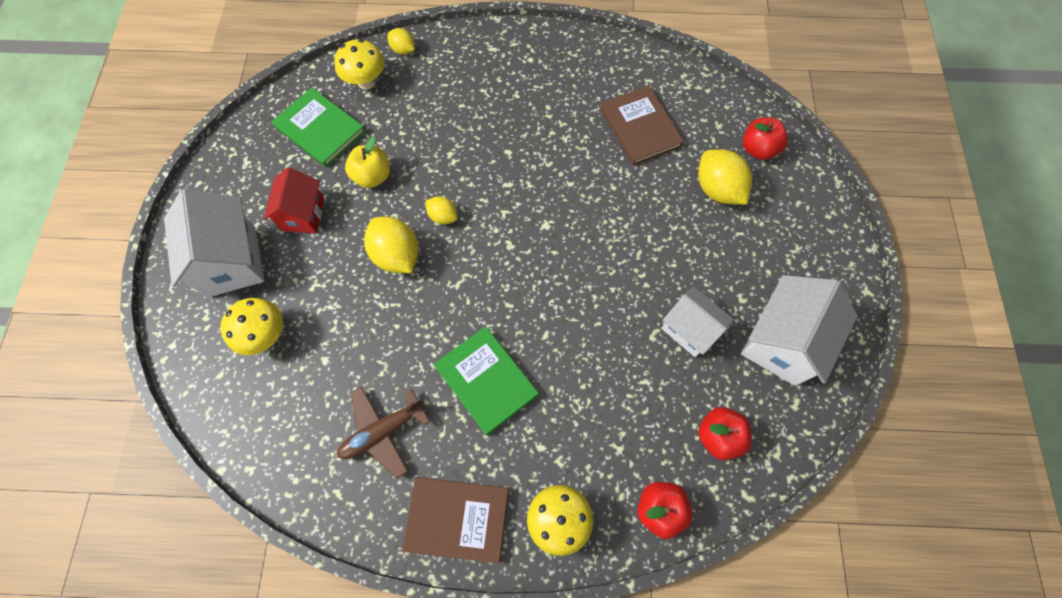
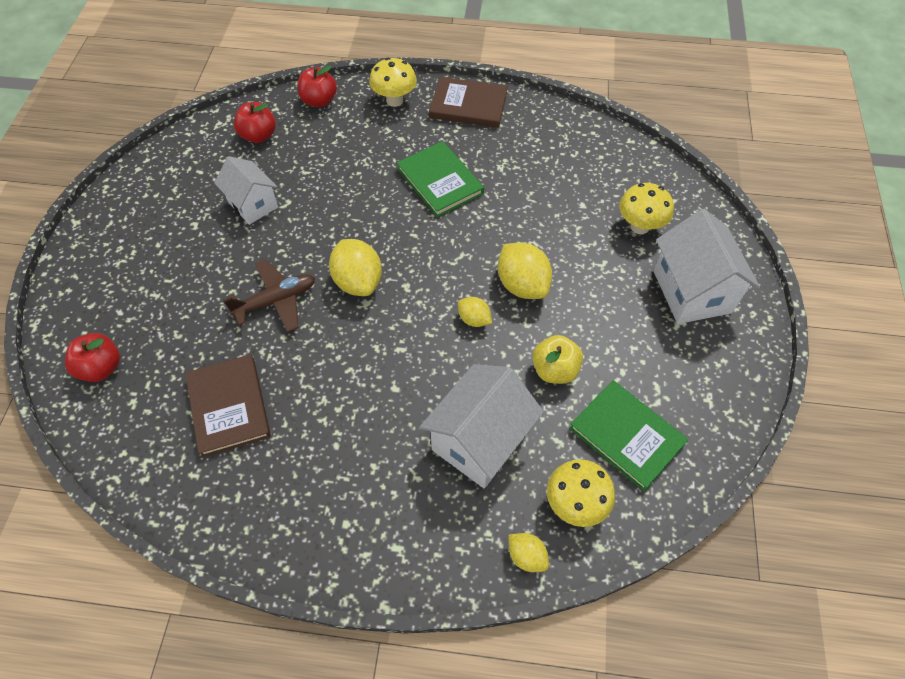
camera: 175 degrees left, 10 degrees down
(303, 214) = (627, 333): red house -> none
(383, 431) = (527, 155): brown plane -> brown plane (276, 301)
(717, 189) = (170, 325): yellow lemon -> yellow lemon (358, 281)
(781, 342) = (176, 190): white house -> white house (480, 441)

